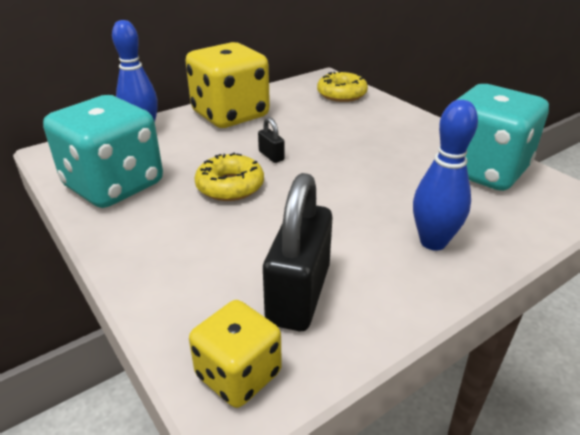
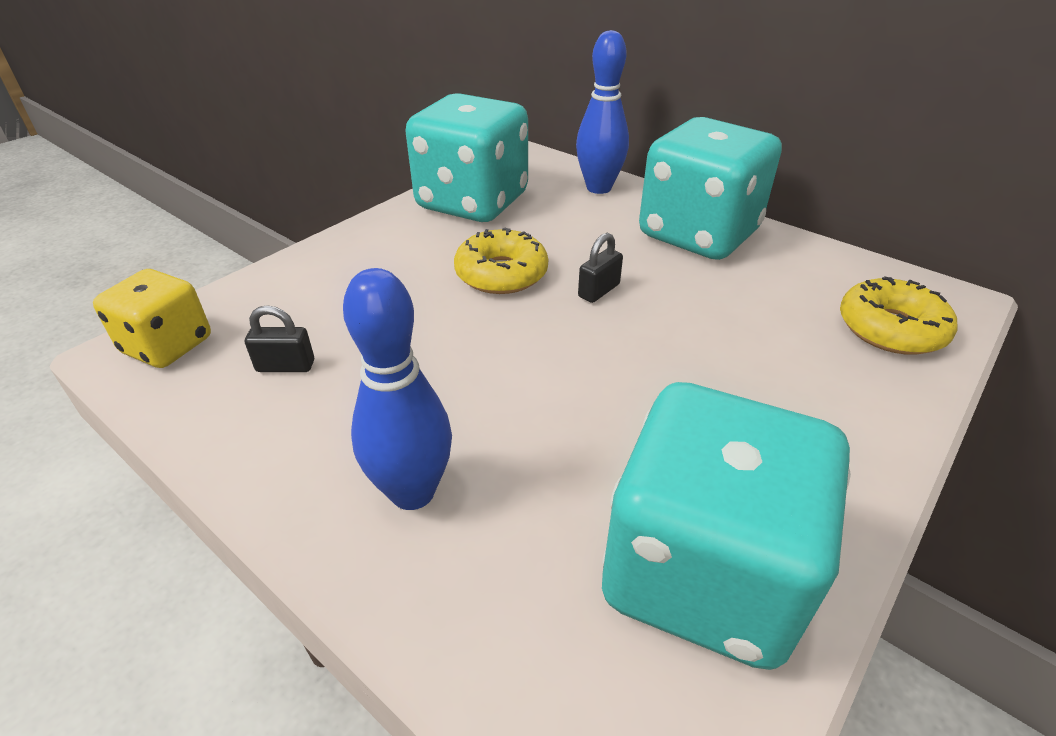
camera: 75 degrees right, 5 degrees up
(230, 115) = (698, 234): yellow dice -> turquoise dice
(298, 294) = (285, 366): black padlock -> black padlock, size x0.44

